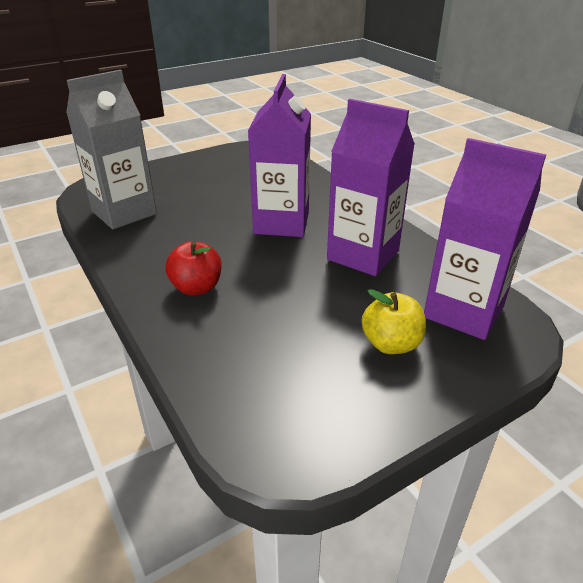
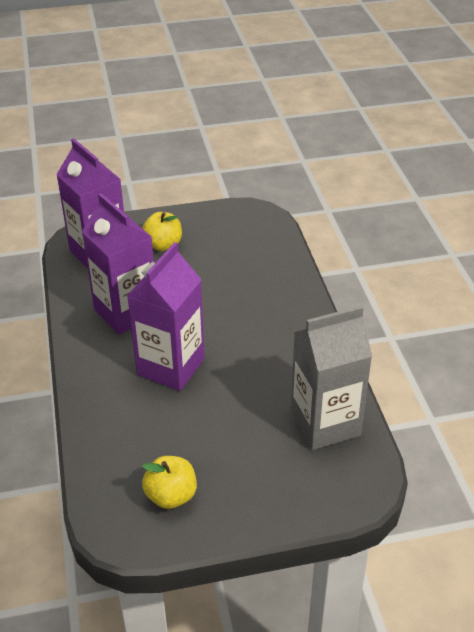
camera: 160 degrees left, 5 degrees up
(196, 287) = (272, 313): red apple -> none
(233, 163) = (171, 496): none -> yellow apple

